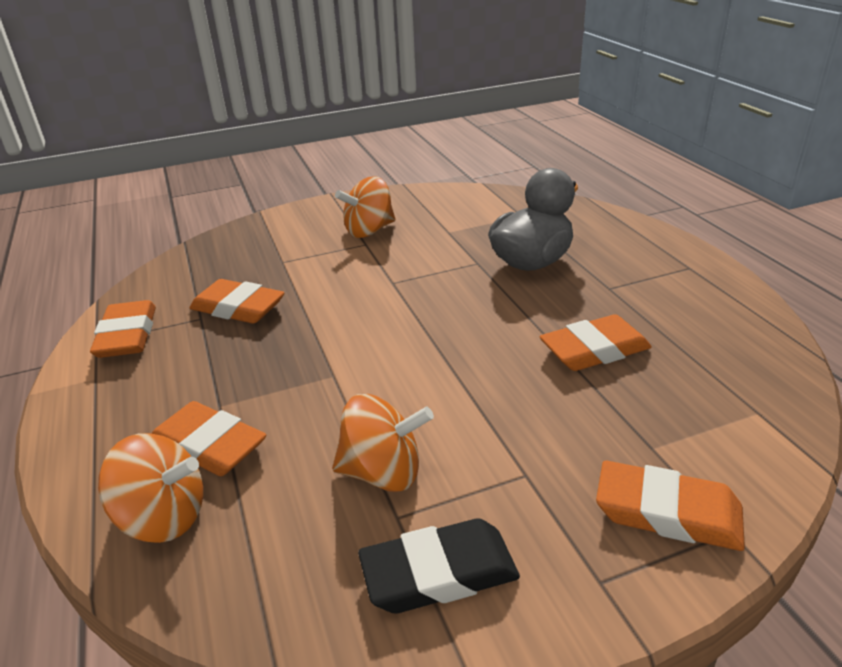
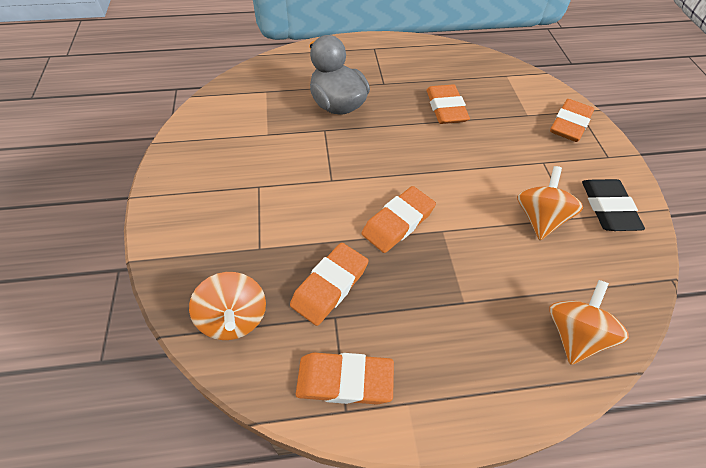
camera: 80 degrees left, 20 degrees up
(209, 445) = (508, 309): orange eraser -> orange eraser (398, 222)
(369, 231) = (236, 180): orange spinning top -> orange spinning top (234, 318)

